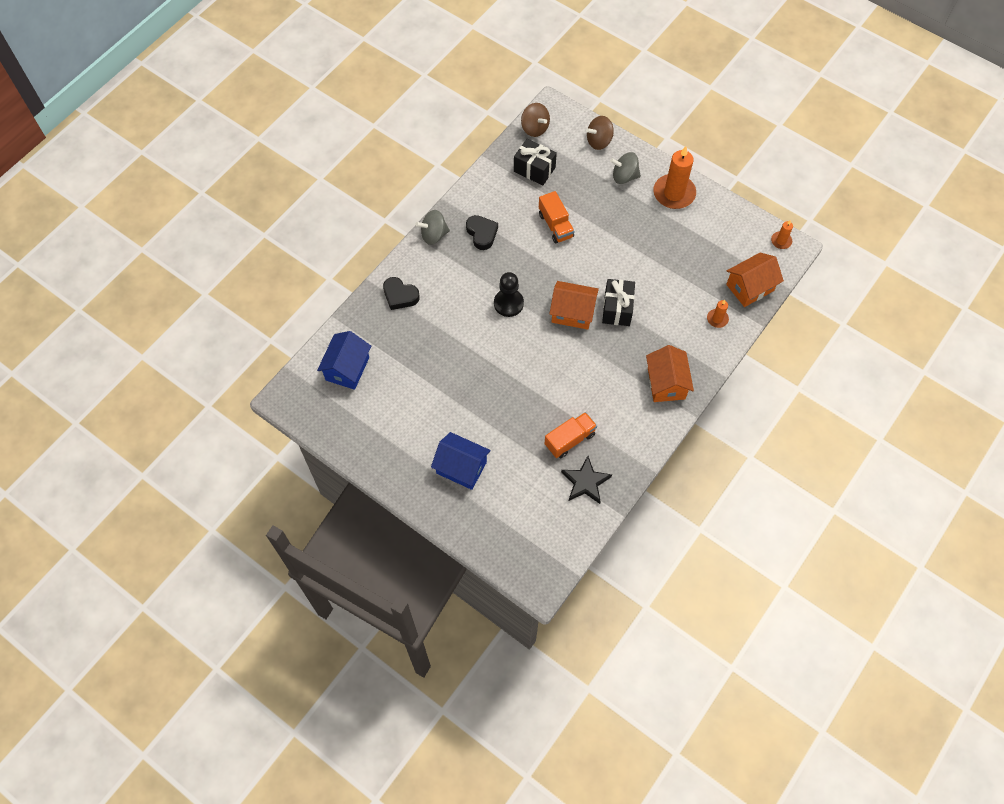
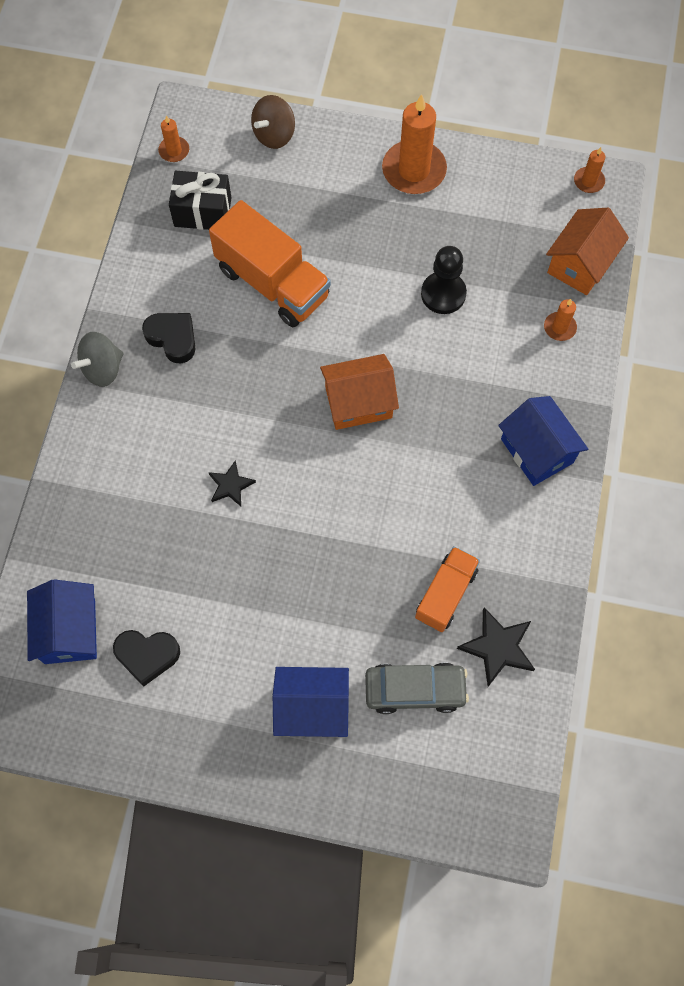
camera: 25 degrees left, 5 degrees up
(400, 296) = (96, 483): black heart -> black heart (147, 655)
(475, 328) = (230, 485): none -> black star
(508, 303) = (261, 427): black pawn -> black pawn (443, 294)
(525, 483) = (415, 689): none -> grey car
(534, 128) = (174, 151): brown spinning top -> orange candle
(555, 225) = (272, 283): orange truck -> orange truck, size x1.64
(617, 309) = (418, 370): black gift -> none
(624, 176) = (334, 172): grey spinning top -> none
(666, 383) = (537, 451): orange house -> blue house

